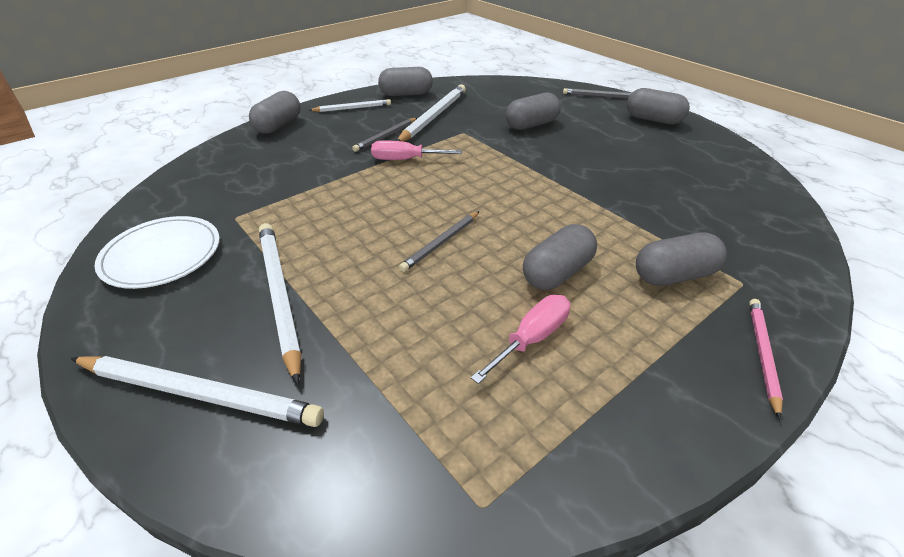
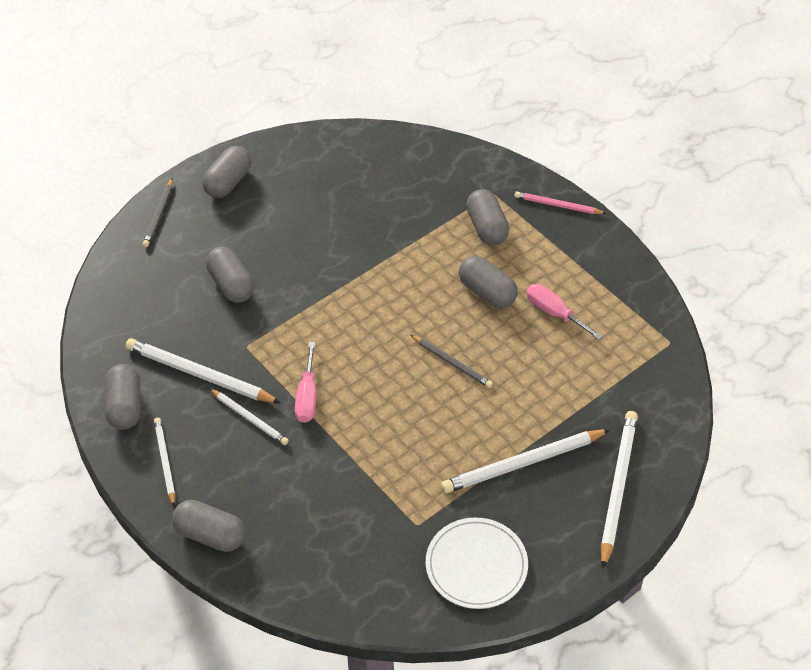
camera: 90 degrees left, 10 degrees up
(386, 136) = (249, 418): grey pencil -> white pencil

